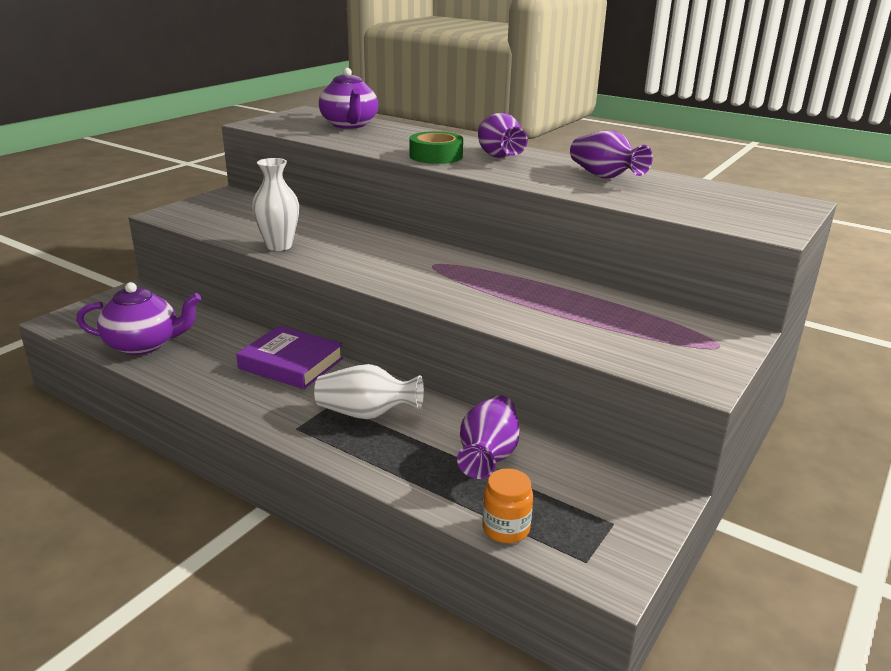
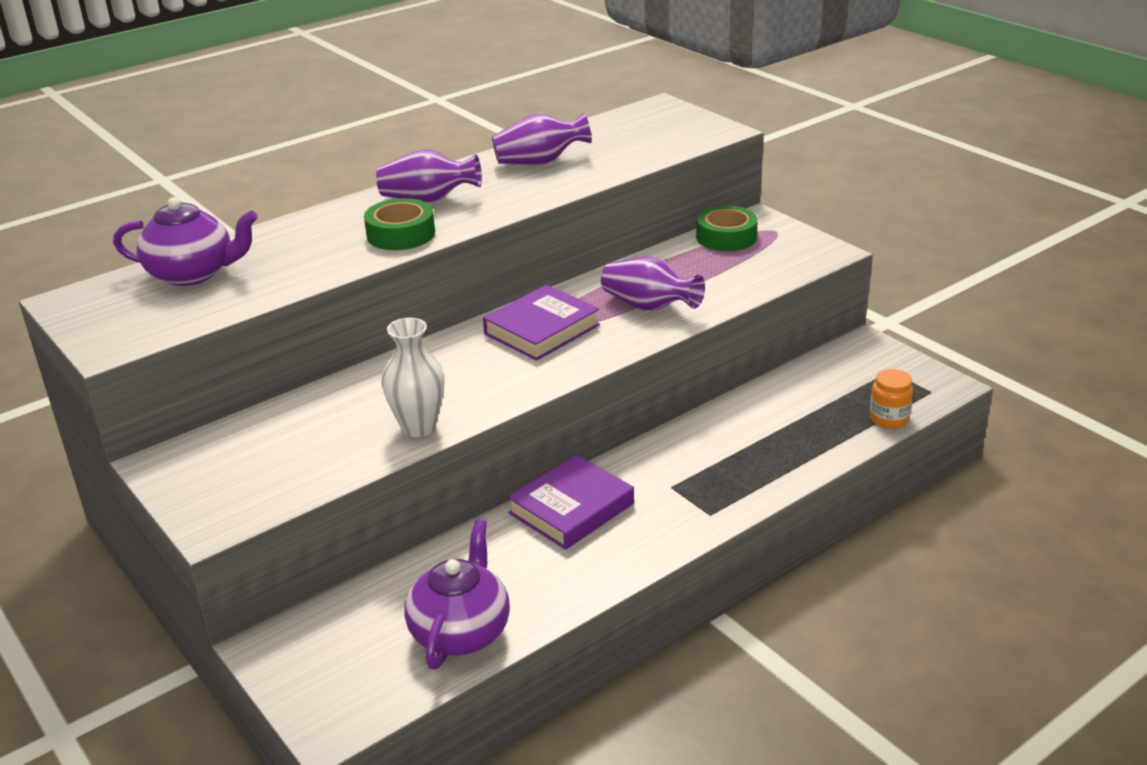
camera: 70 degrees left, 5 degrees up
(367, 414) = (698, 467): white vase -> none
(434, 265) = (542, 329): none -> purple book
(488, 455) = (789, 409): purple vase -> purple vase (649, 306)
(675, 321) = (726, 237): none -> green tape

